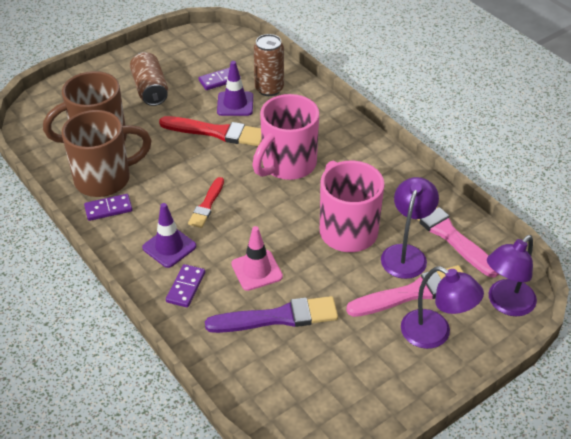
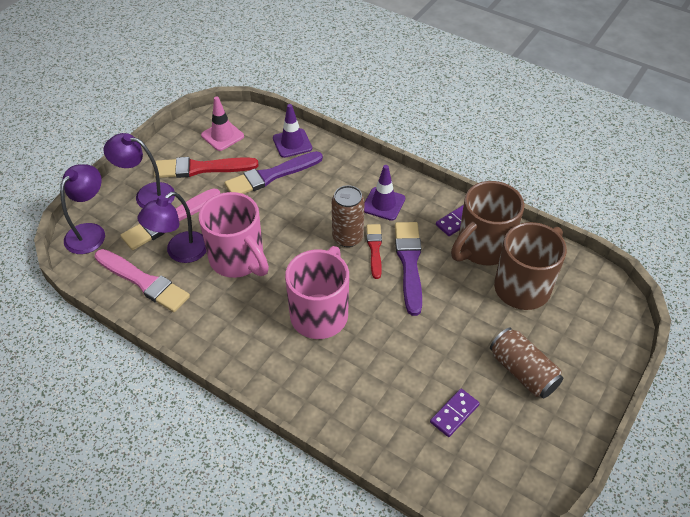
camera: 160 degrees right, 5 degrees up
(182, 184) = (409, 263): none -> purple brush
(185, 287) = (351, 178): purple domino -> none
(217, 132) = (412, 333): red brush -> red brush (201, 168)
(235, 104) = (415, 380): purple traffic cone -> purple traffic cone (292, 143)
(256, 270) = (302, 205): pink traffic cone -> pink traffic cone (222, 136)
(269, 89) = (388, 418): brown can -> brown can (347, 237)
(406, 254) = (180, 252): purple lamp -> purple lamp turned 45 degrees clockwise

